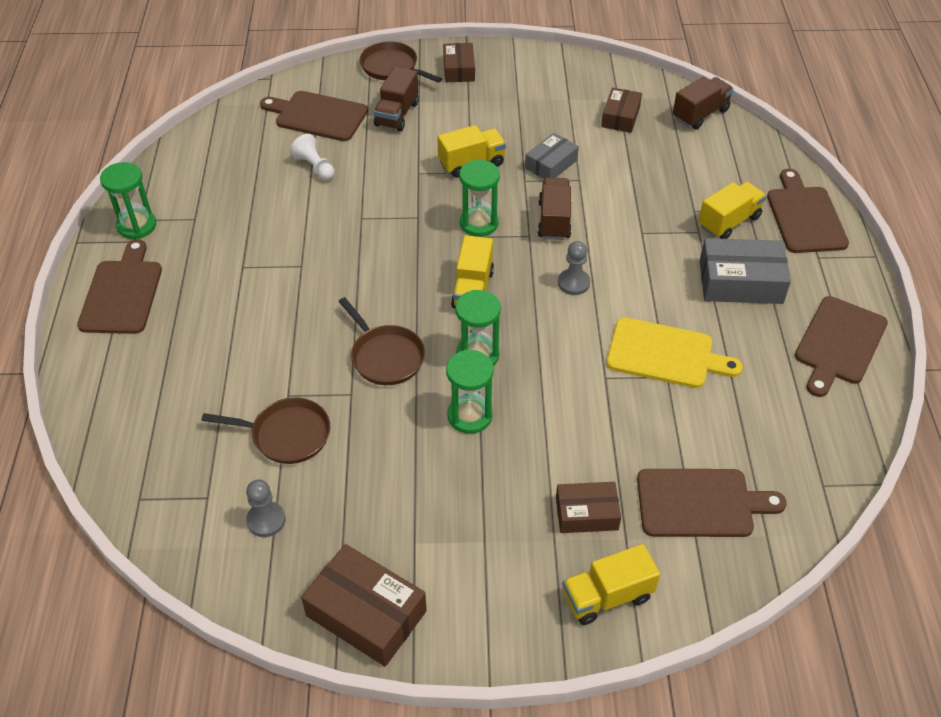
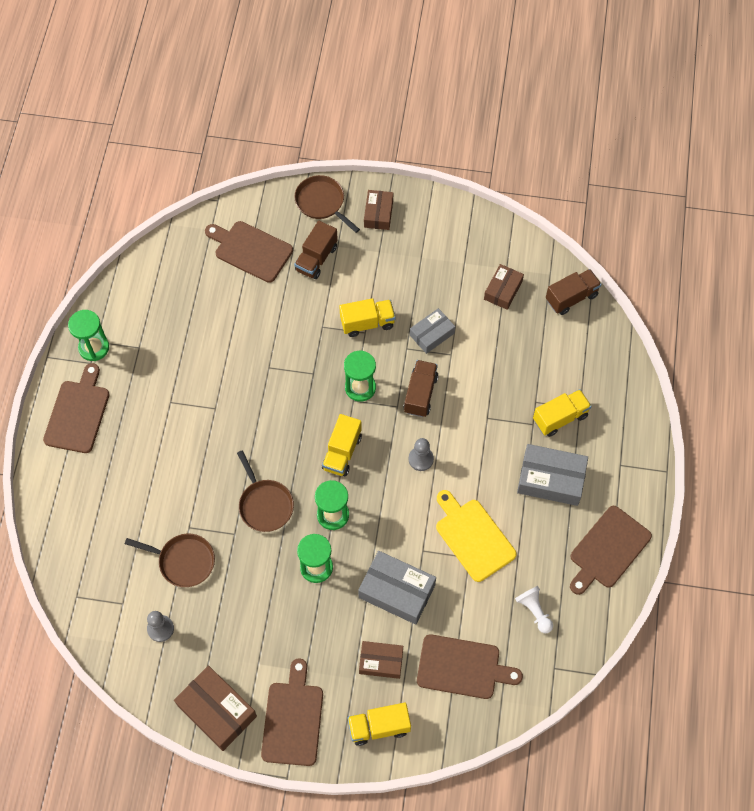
camera: 10 degrees right, 15 degrees up
(315, 167) = (240, 307): white pawn -> white pawn (534, 611)
(584, 427) = (397, 591): none -> grey box
(665, 354) = (473, 537): yellow cutting board -> yellow cutting board turned 150 degrees counterclockwise
(804, 216) = (623, 422): brown cutting board -> brown cutting board (293, 719)

